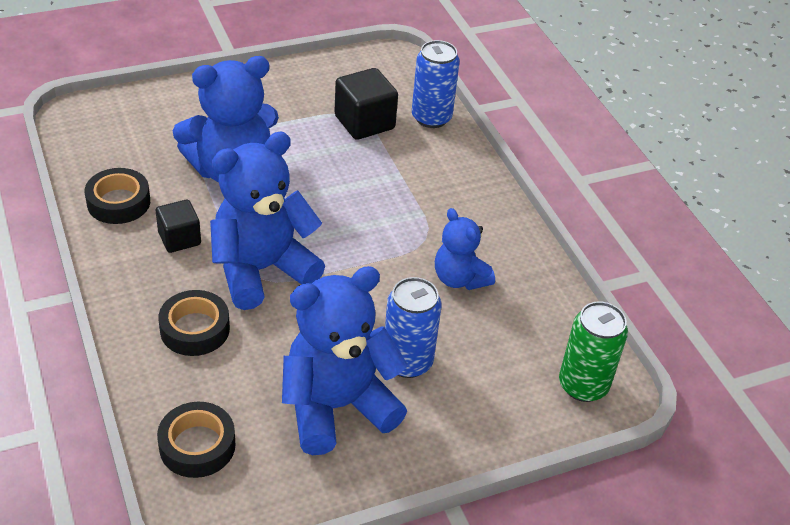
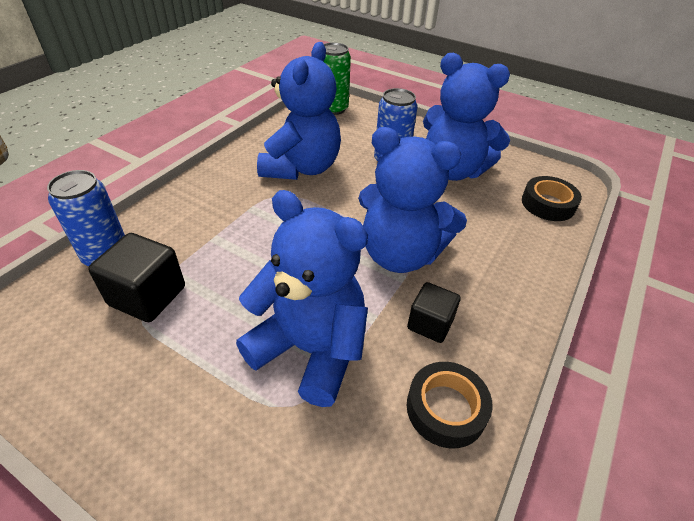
camera: 125 degrees left, 0 degrees up
(195, 329) = (489, 255): black tape -> none
(459, 279) = (301, 168): blue teddy bear -> blue teddy bear, size x1.78

